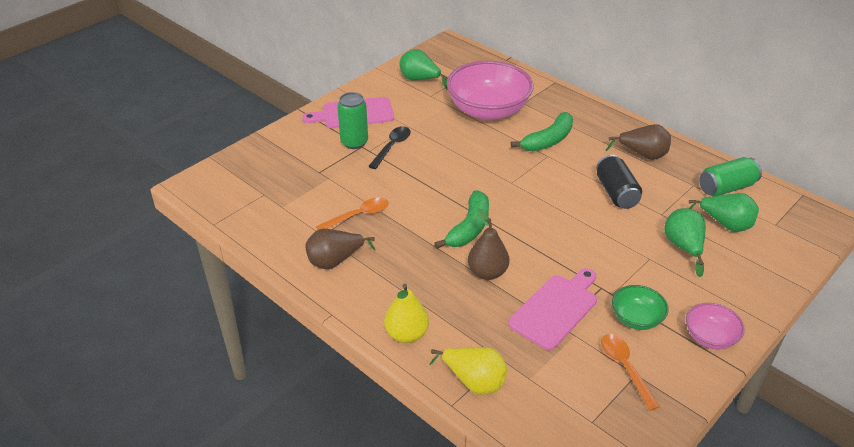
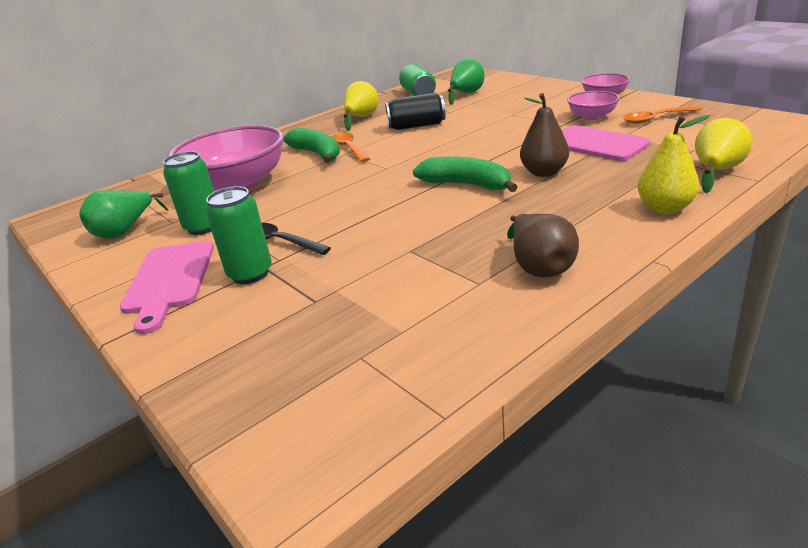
camera: 80 degrees left, 10 degrees down
(358, 216) = (436, 256): orange spoon -> orange spoon (349, 148)
(419, 111) = (203, 227): none -> green can
(636, 318) = (592, 116): green bowl -> pink bowl
(642, 155) = (361, 118): brown pear -> yellow pear
(683, 247) = (495, 105): green pear -> none

